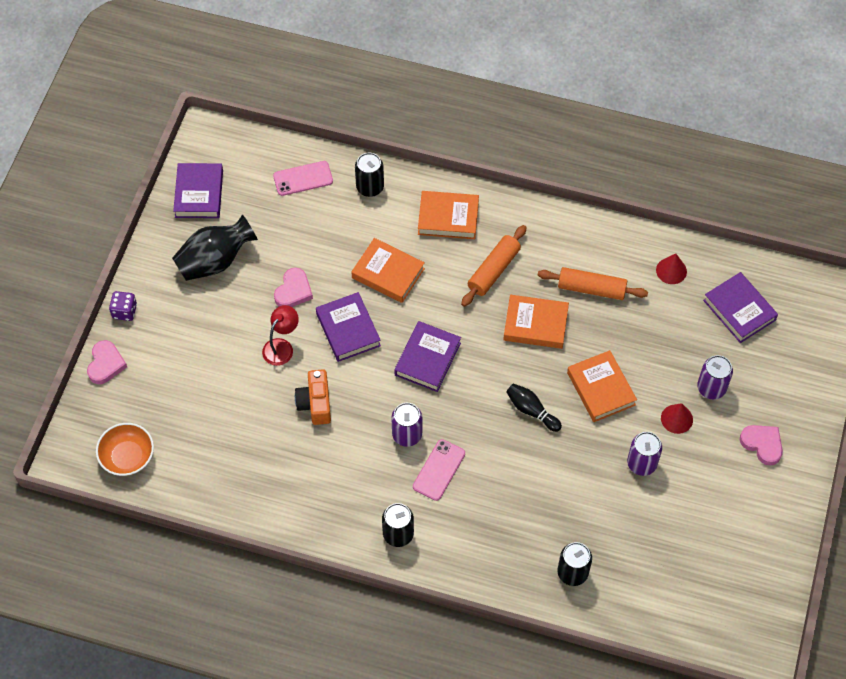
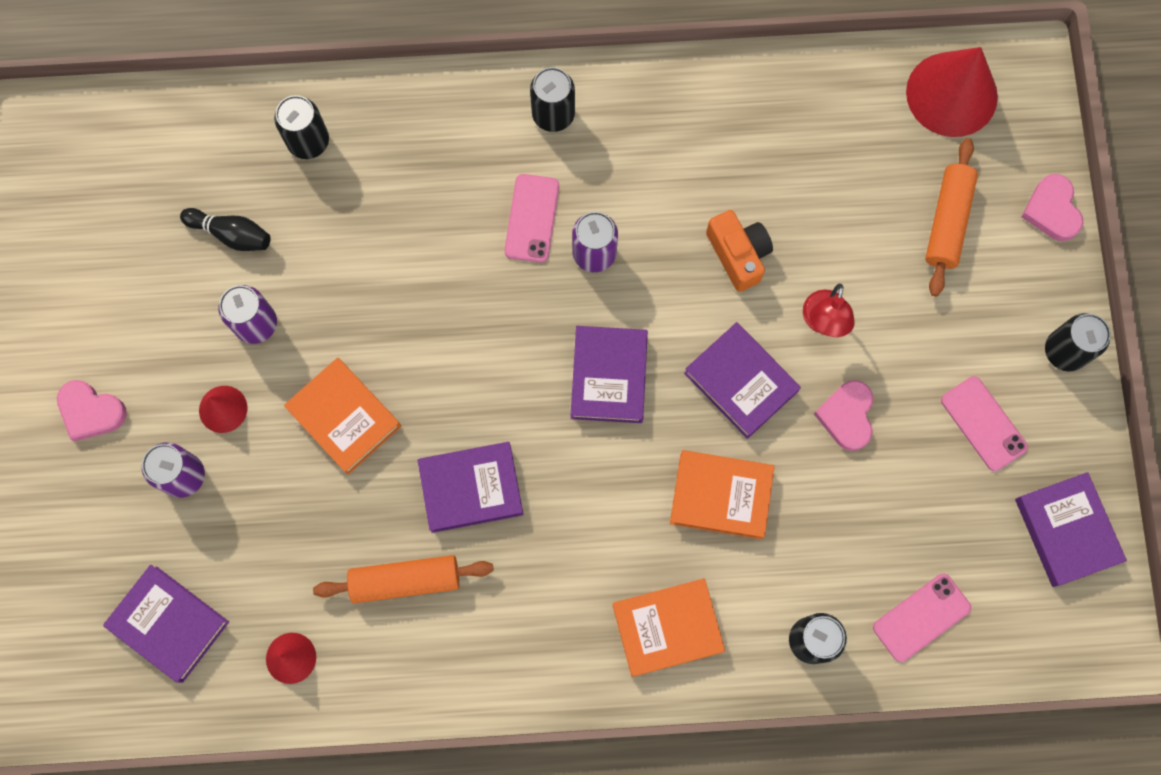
camera: 160 degrees right, 15 degrees up
(124, 311) = (1070, 297): purple dice -> none
(127, 457) = (951, 94): orange bowl -> red cone
(145, 283) = (1064, 351): none -> black can
(215, 261) = (983, 423): black vase -> pink phone
(493, 270) = (564, 559): orange rolling pin -> orange rolling pin (947, 222)
(531, 410) = (433, 349): black bowling pin -> black bowling pin (231, 234)
(535, 324) = (471, 488): orange book -> purple book

